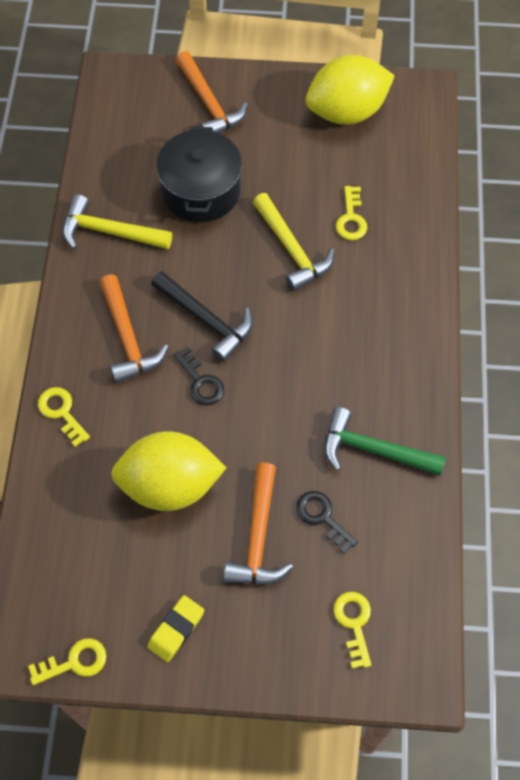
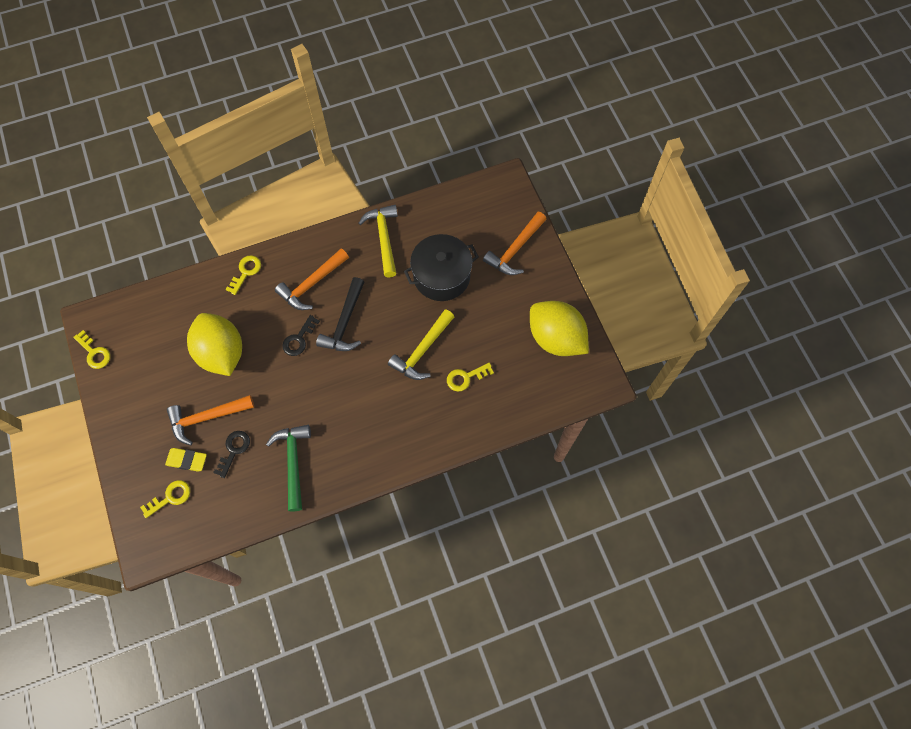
camera: 65 degrees right, 5 degrees up
(176, 629) = (131, 397): yellow eraser -> yellow eraser (187, 460)

